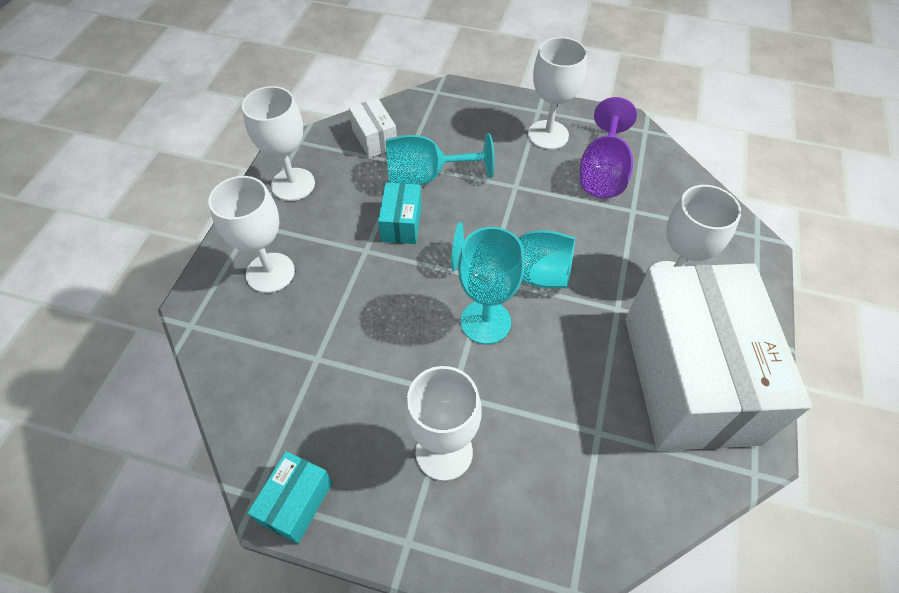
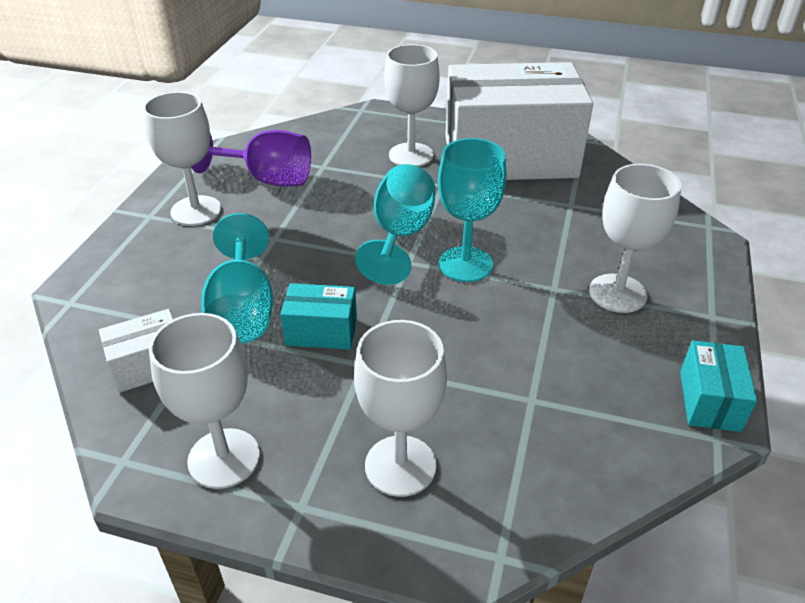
camera: 90 degrees left, 15 degrees down
(296, 502) = (709, 400): turquoise box -> turquoise box turned 75 degrees clockwise

